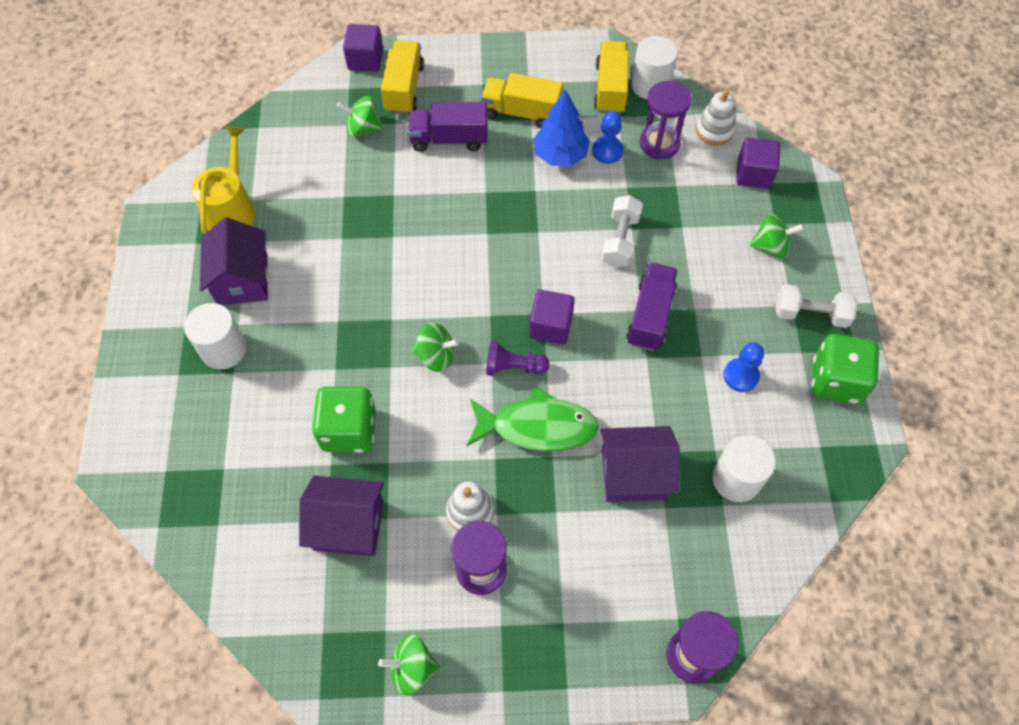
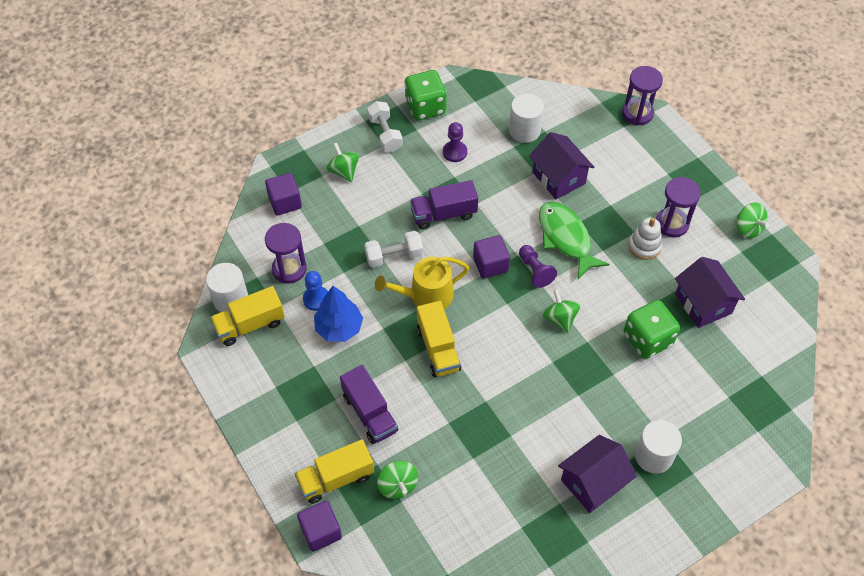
camera: 120 degrees left, 5 degrees down
(232, 209) = (539, 535): yellow watering can -> yellow watering can (426, 296)
(521, 112) = (311, 375): yellow truck -> yellow truck (438, 348)
(714, 130) = (256, 240): white stacking toy -> none
(741, 376) = (455, 152): blue pawn -> purple pawn

